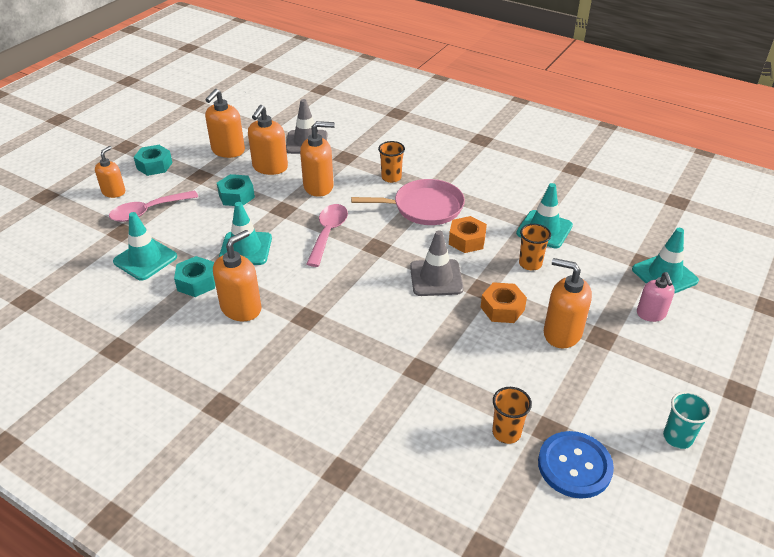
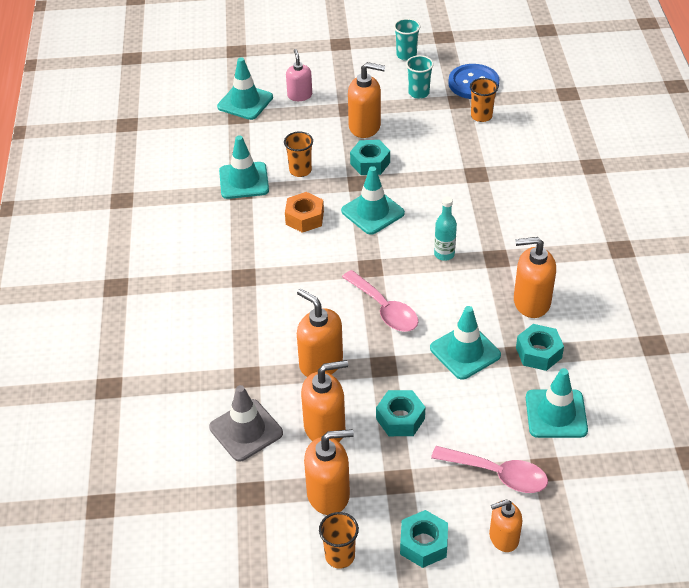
camera: 125 degrees left, 5 degrees up
(328, 233) = (385, 309): pink spoon -> pink spoon turned 105 degrees counterclockwise
(345, 291) = (444, 254): none -> turquoise bottle
(391, 177) = (252, 317): orange cup -> orange cup (340, 556)
(424, 207) = (281, 267): pink pan -> none
(436, 278) = (372, 212): grey traffic cone -> turquoise traffic cone
(502, 308) = (370, 163): orange nut -> turquoise nut
(562, 333) = (365, 126): orange soap dispenser -> orange soap dispenser turned 75 degrees counterclockwise
(590, 405) = (418, 93): none -> turquoise cup
(651, 314) = (299, 95): pink soap dispenser -> pink soap dispenser turned 60 degrees counterclockwise

